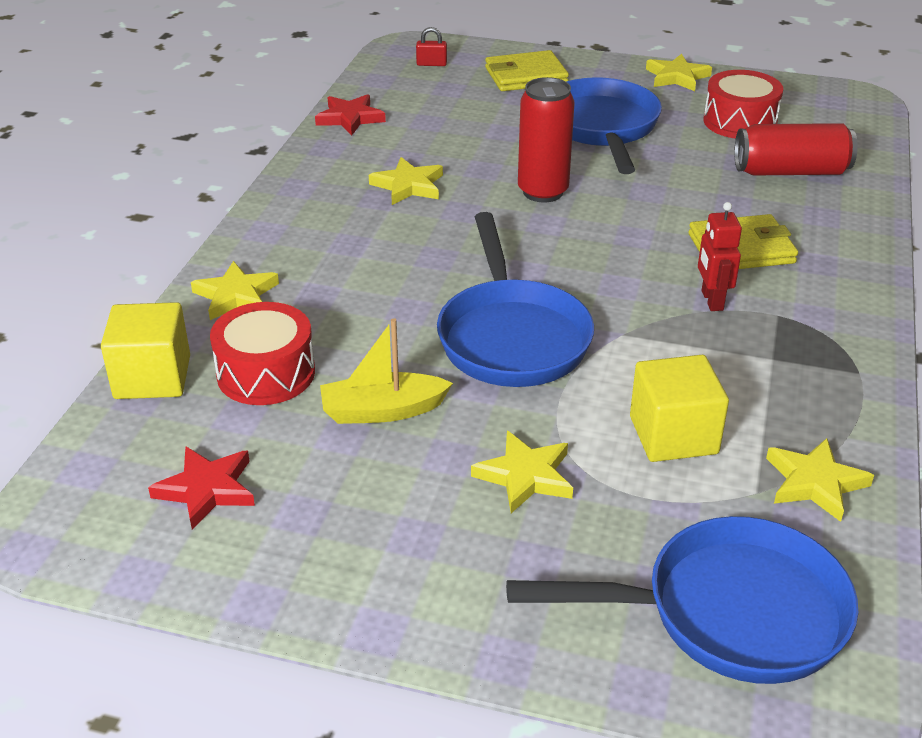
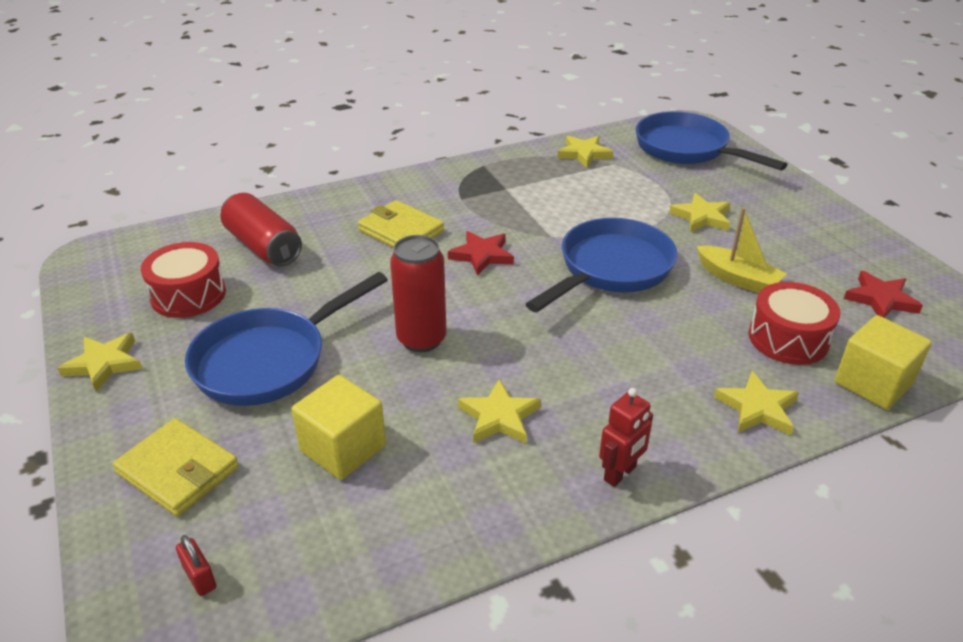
camera: 130 degrees left, 0 degrees up
(350, 118) = (416, 552): red star -> red star (482, 255)
(673, 435) = (609, 193): yellow cube -> yellow cube (343, 448)
(711, 300) = (475, 221): red robot -> red robot (620, 474)

